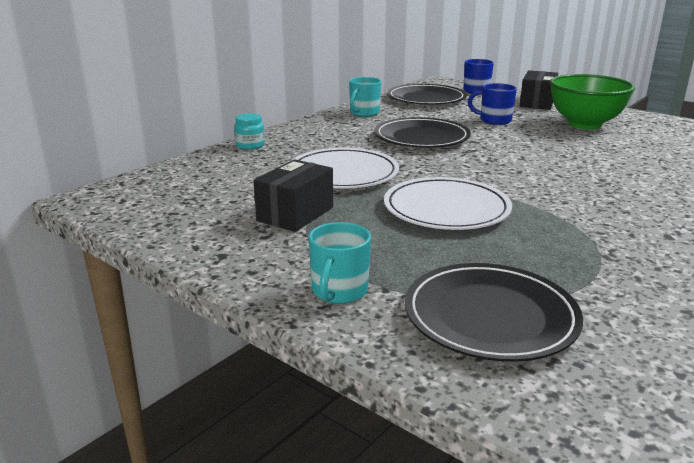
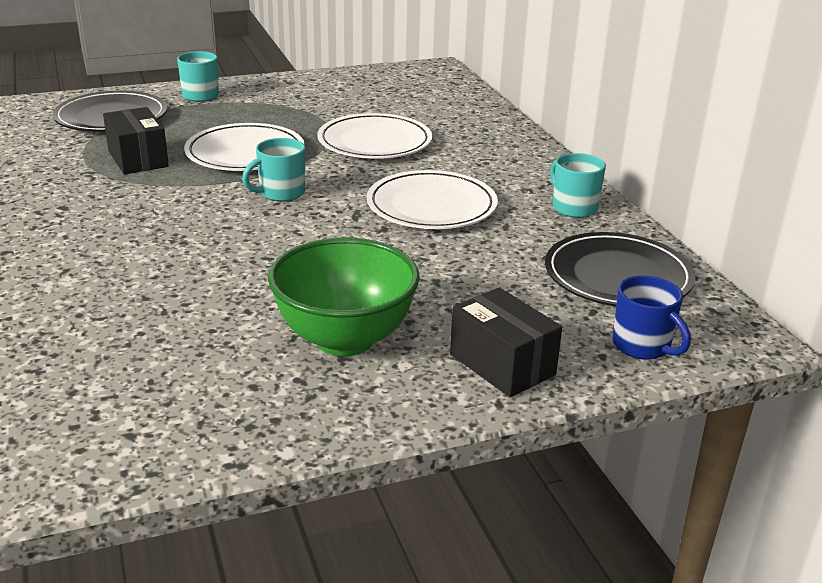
camera: 120 degrees right, 5 degrees up
(250, 145) = (503, 127): turquoise jar -> none
(295, 214) = (318, 109): black box -> black box (138, 159)
(421, 137) = (431, 206): black plate -> white plate
(486, 175) = (280, 193): none -> turquoise mug
(494, 120) = (446, 278): blue mug -> none

